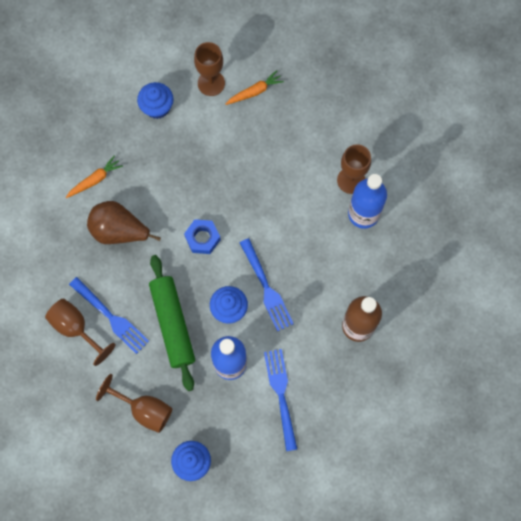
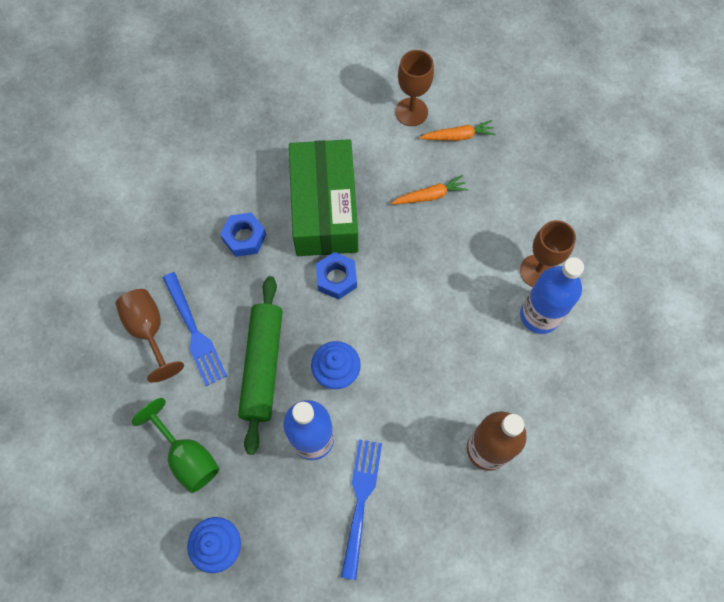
camera: 20 degrees right, 5 degrees down
(95, 180) = (240, 173): orange carrot -> orange carrot (430, 196)
(119, 231) = (244, 237): brown pear -> blue nut
(144, 409) = (187, 457): brown goblet -> green goblet
(157, 107) = (341, 118): blue cupcake -> none
(172, 186) = (324, 209): none -> green box
(266, 287) = (390, 361): blue fork -> none

